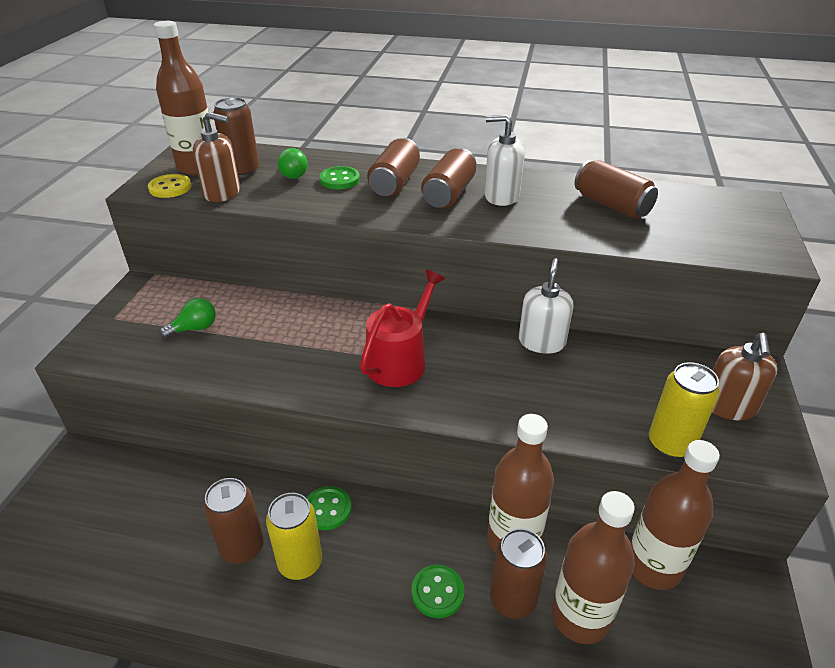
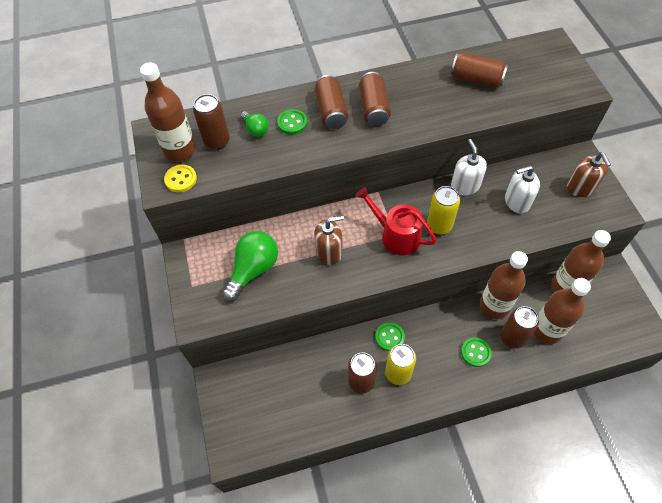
camera: 25 degrees left, 20 degrees up
(194, 328) = (253, 270): green light bulb -> green light bulb, size x1.86
(222, 193) = (223, 169): brown soap dispenser -> brown soap dispenser (329, 252)
(400, 360) = (396, 235): red watering can -> red watering can turned 60 degrees counterclockwise
(501, 196) = (407, 97): white soap dispenser -> white soap dispenser (517, 202)
(670, 444) = (565, 225): yellow can -> yellow can (439, 225)

